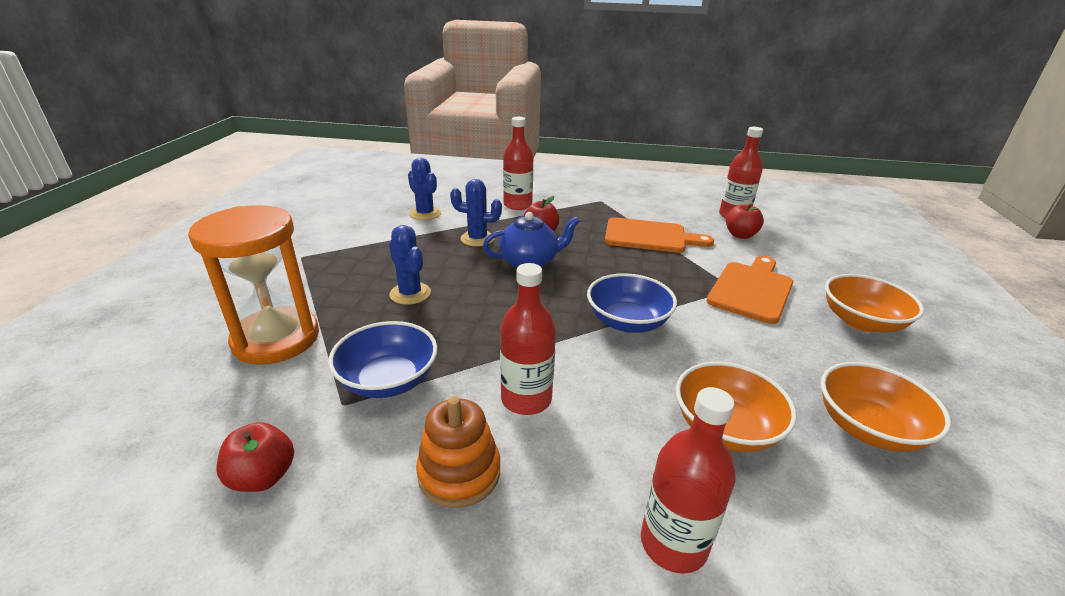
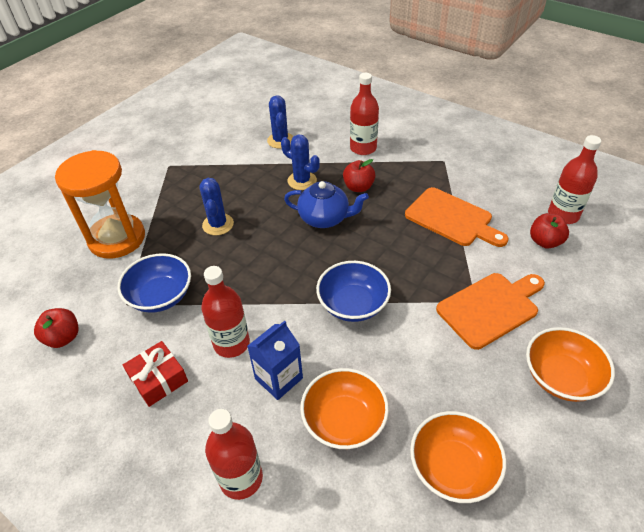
camera: 30 degrees right, 15 degrees up
(459, 473) = (158, 379): orange stacking toy -> red gift
(615, 414) = (279, 378): none -> blue carton

